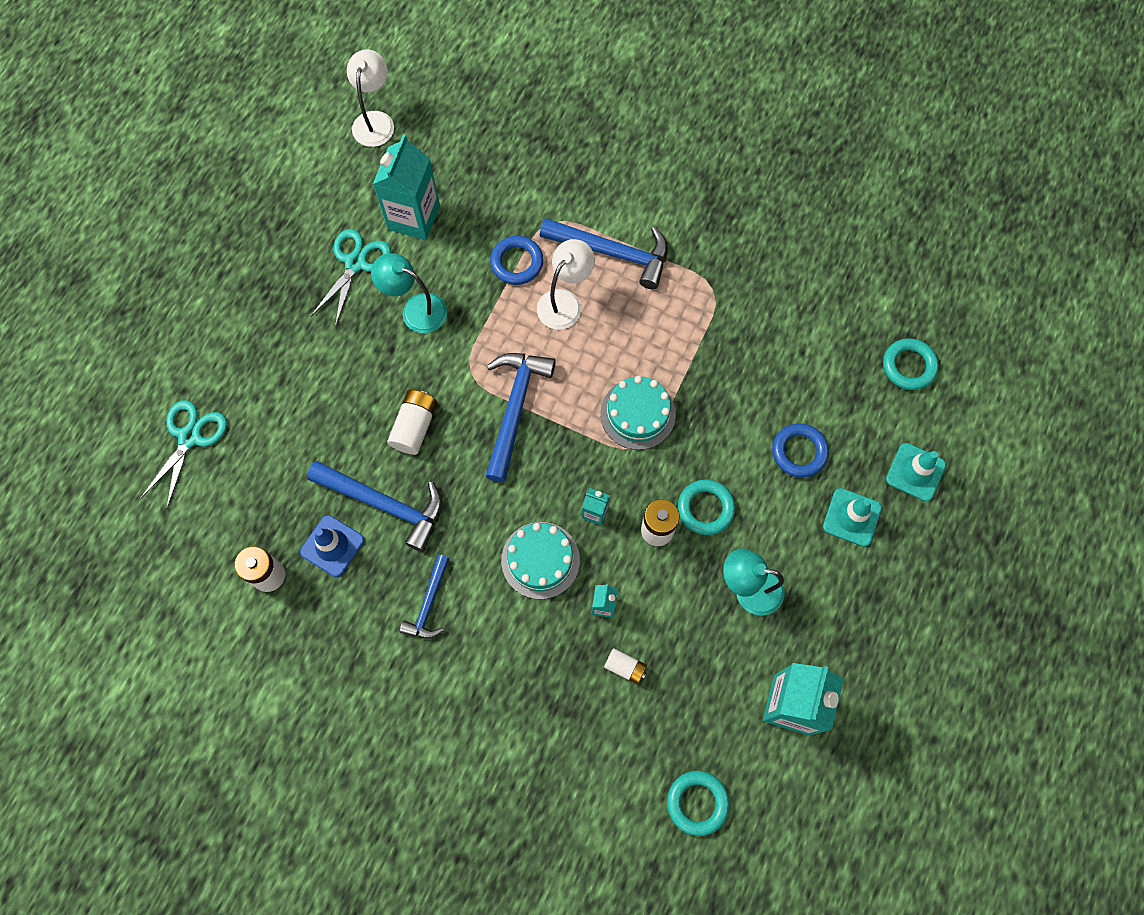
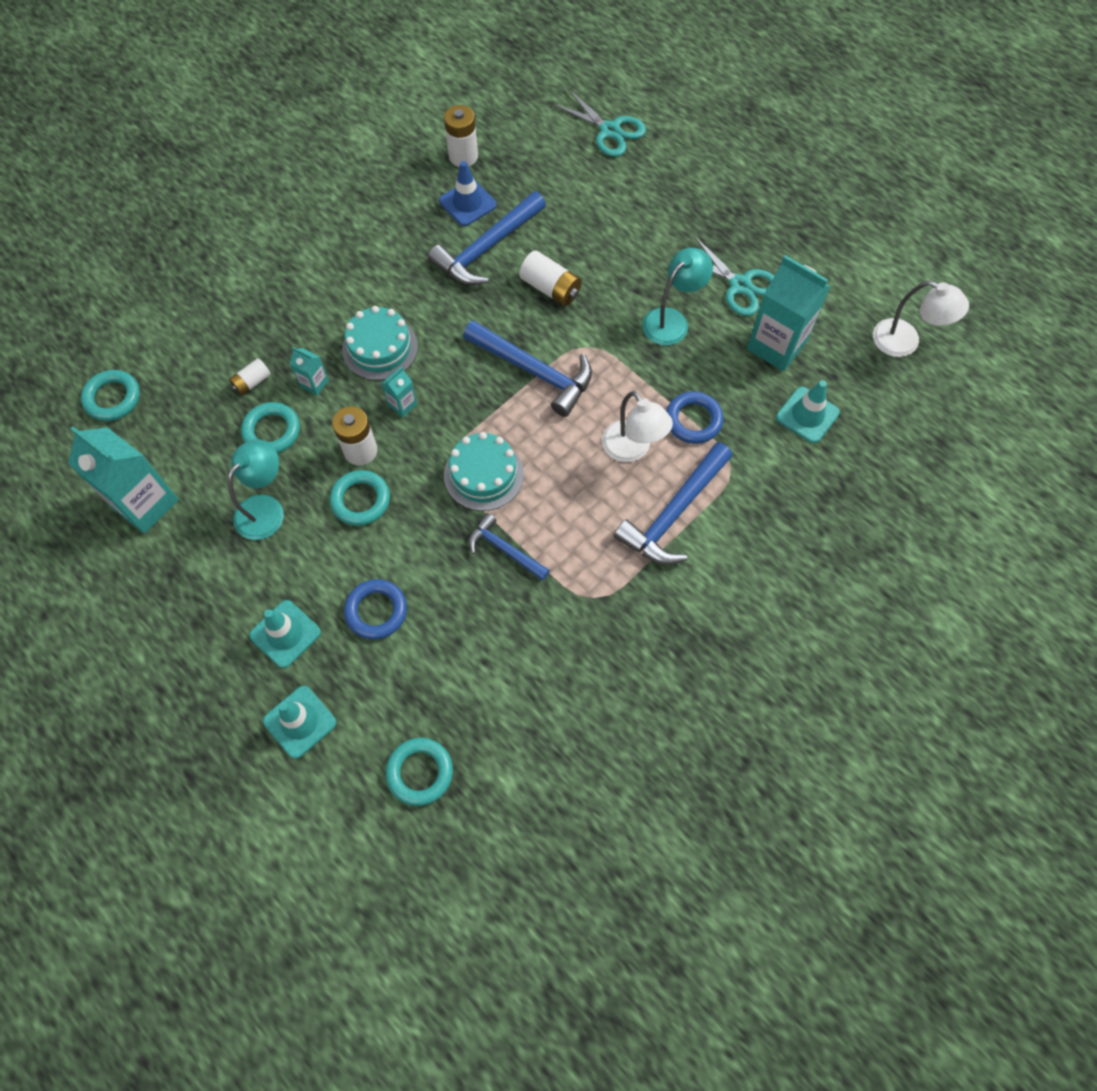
camera: 110 degrees right, 5 degrees down
(429, 603) = (384, 256): blue hammer -> blue hammer (505, 550)
(478, 178) = (807, 415): none -> turquoise traffic cone
(669, 622) = (272, 431): none -> turquoise ring

